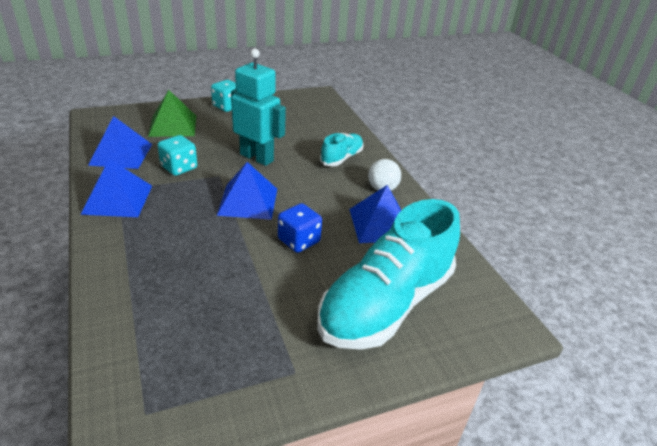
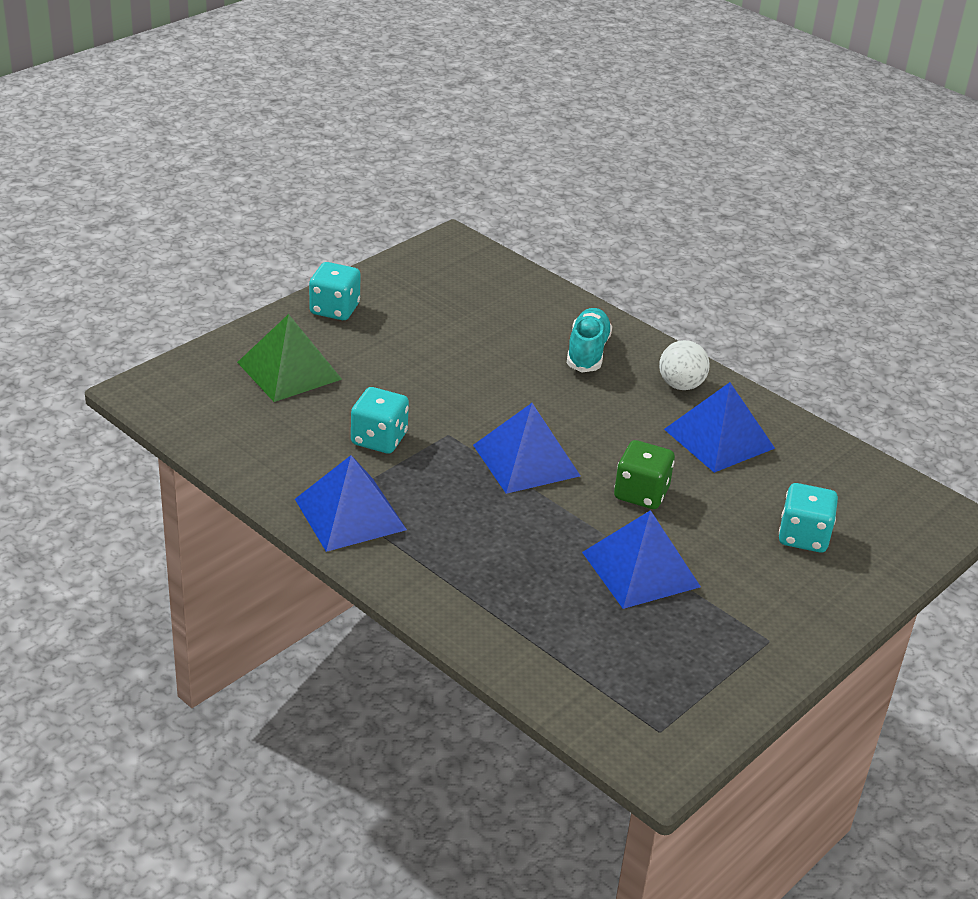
camera: 25 degrees left, 0 degrees up
(121, 154) = (270, 444): blue pyramid -> blue pyramid (640, 569)
(257, 157) = (471, 388): turquoise robot -> none
(299, 241) = (641, 493): blue dice -> green dice
(386, 304) = (803, 537): turquoise shoe -> turquoise dice

